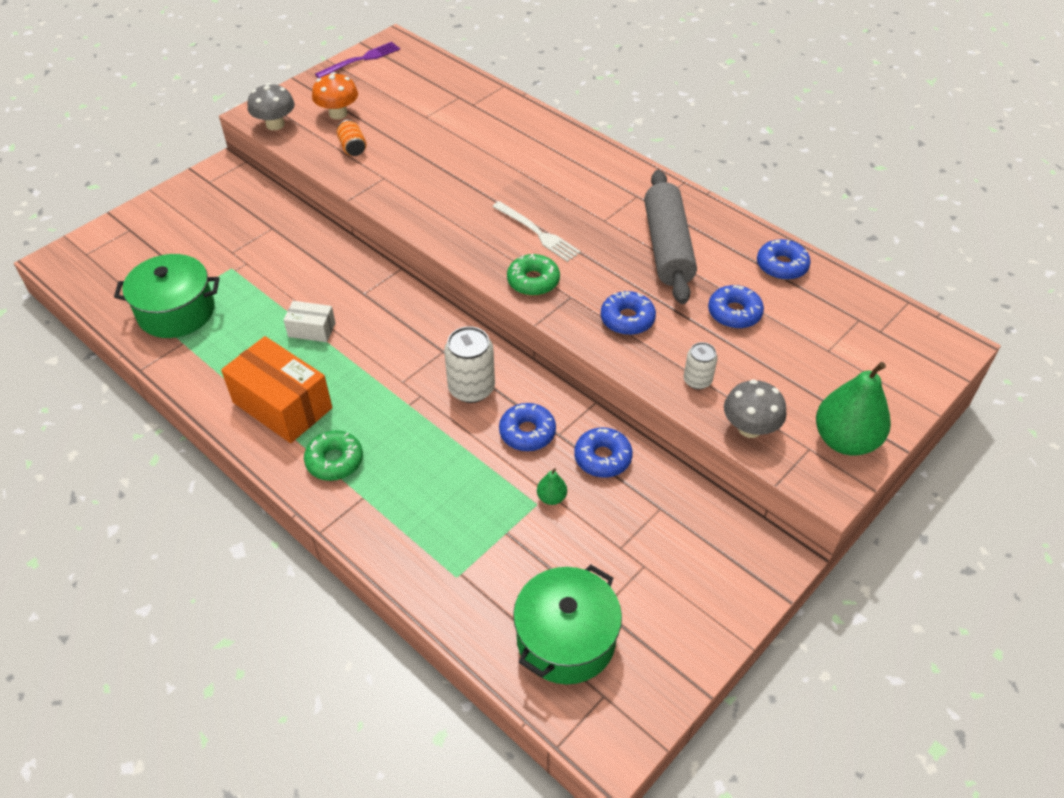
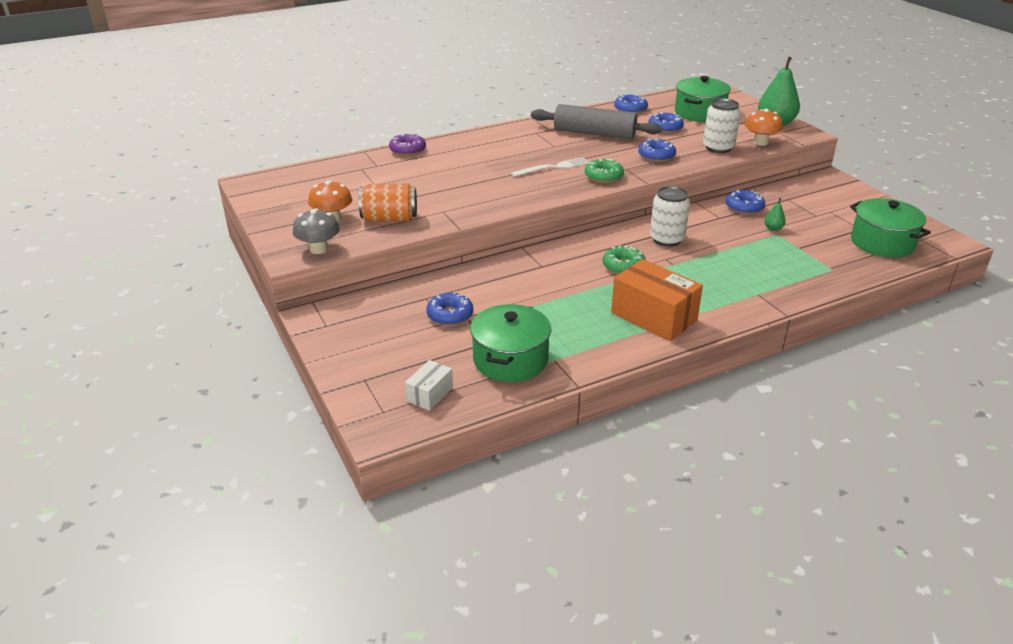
camera: 70 degrees left, 15 degrees down
(282, 405) = (653, 317): orange box -> orange box turned 75 degrees clockwise
(312, 330) = (572, 294): white box -> white box (430, 394)
(334, 461) = (720, 301): green donut -> green donut (623, 266)
(352, 148) = (389, 218): orange can -> orange can, size x1.69
(361, 60) = (259, 199): purple fork -> none
(523, 113) = (407, 150): none -> purple donut
(527, 432) = (715, 227): blue donut -> blue donut (450, 315)
(697, 380) = (718, 148): white can -> white can, size x1.69
(750, 428) = (760, 142): grey mushroom -> orange mushroom
(823, 342) = (699, 113): none -> green pot

